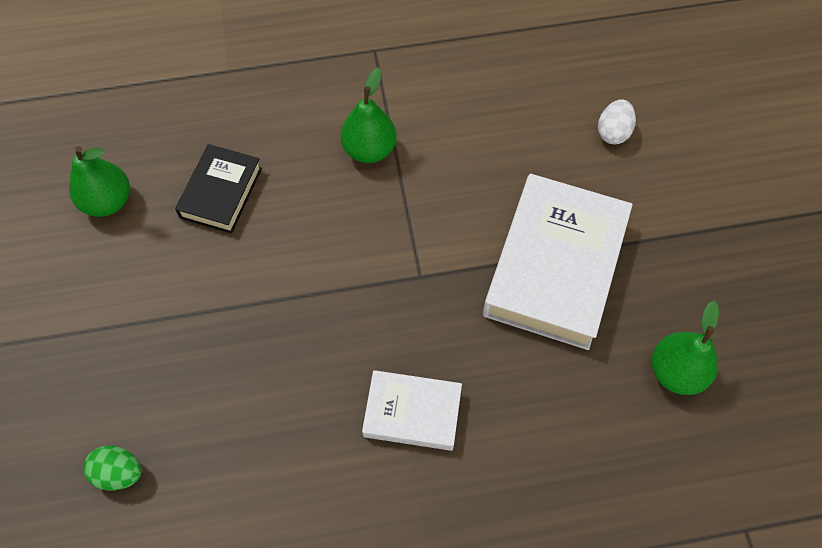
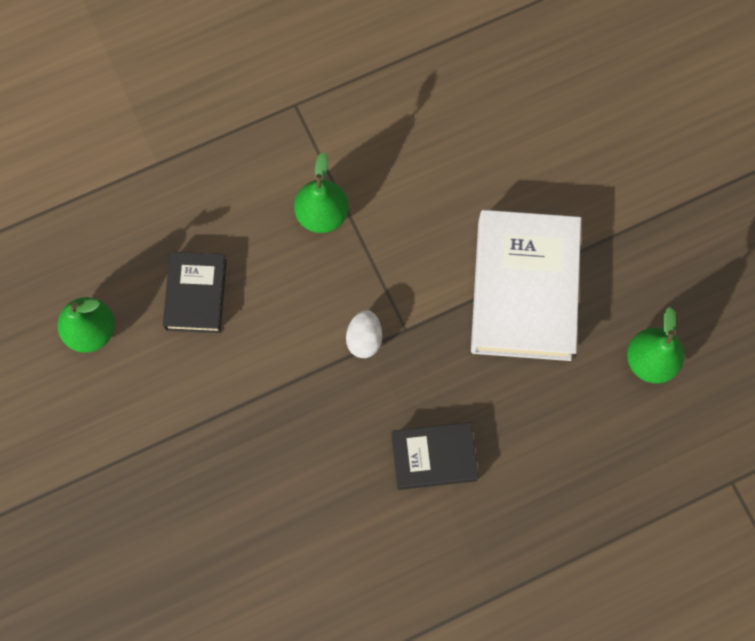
camera: 15 degrees left, 10 degrees up
(119, 473) = (198, 576): green egg -> none
(412, 413) = (433, 457): white book -> black book
(613, 132) = (546, 138): white egg -> white egg (364, 339)

